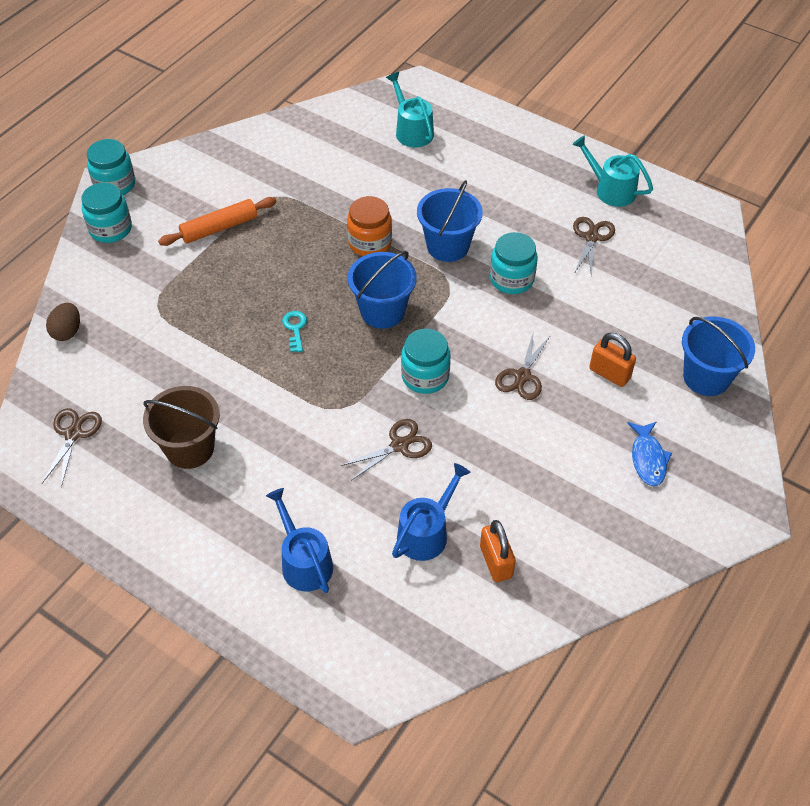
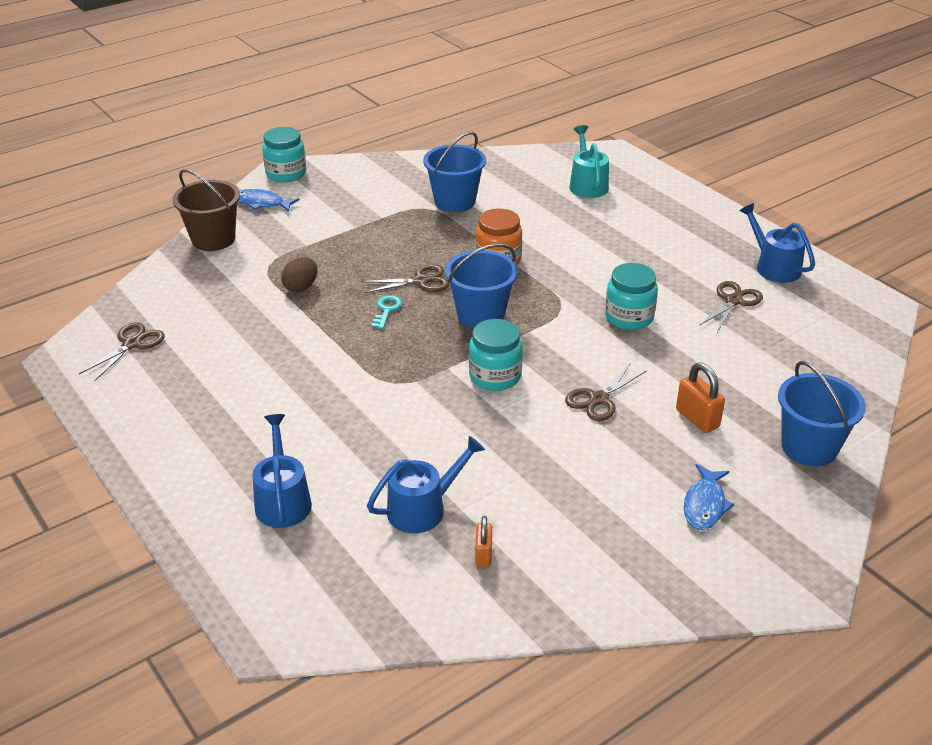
camera: 20 degrees right, 15 degrees down
(67, 332) = (176, 268): brown egg -> brown egg (301, 287)
(110, 229) = (262, 203): turquoise jar -> blue fish
(190, 448) = (230, 380): brown bucket -> brown bucket (213, 239)
(219, 228) = (361, 221): orange rolling pin -> none
(399, 445) = (436, 427): brown scissors -> brown scissors (420, 281)
(448, 246) = (576, 278): blue bucket -> blue bucket (455, 201)
(496, 562) = (483, 554): orange padlock -> orange padlock, size x0.64
(611, 190) = (774, 267): turquoise watering can -> blue watering can

